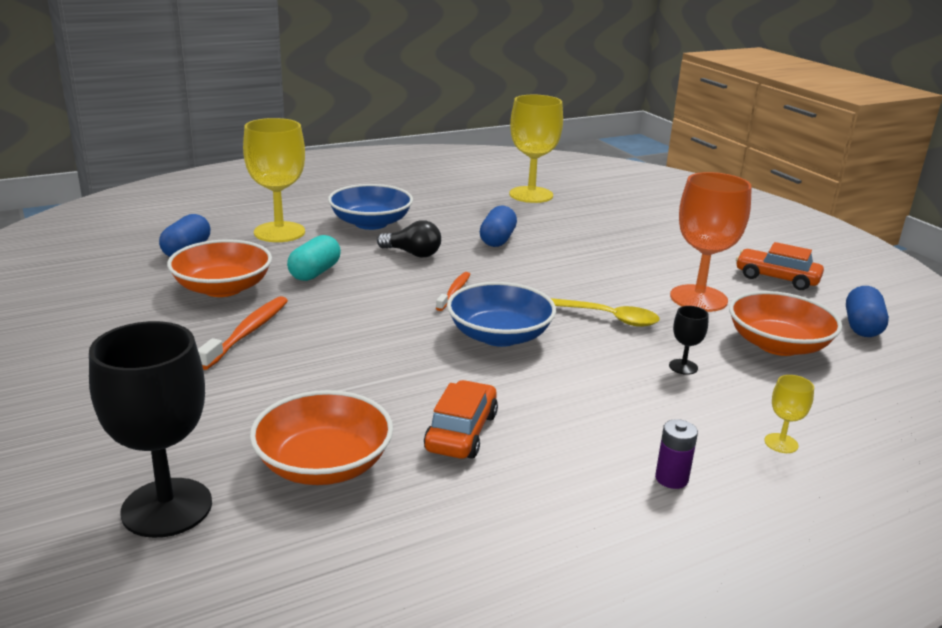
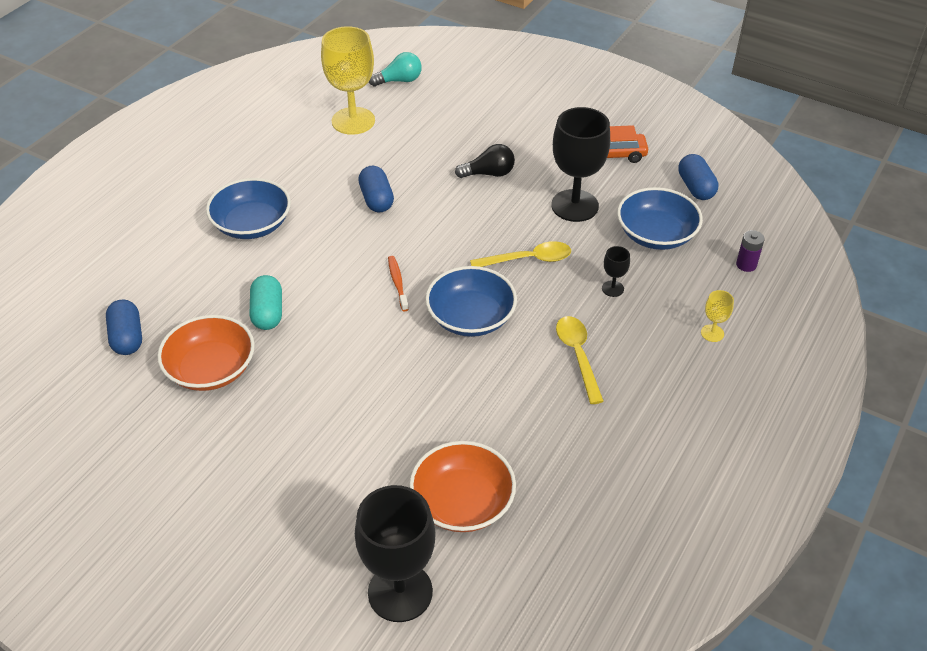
camera: 30 degrees left, 20 degrees up
(247, 332) = (285, 409): orange toothbrush -> none
(279, 232) = (184, 274): yellow goblet -> none
(413, 254) = (324, 250): black light bulb -> black light bulb (489, 173)
(461, 432) = (522, 426): orange car -> none
(587, 402) = (578, 356): none -> yellow spoon
(600, 185) = (399, 81): none -> turquoise light bulb
(671, 478) = (672, 398): purple battery -> purple battery (746, 265)
(698, 298) = (574, 206): orange goblet -> black goblet
(778, 345) = (656, 234): orange bowl -> blue bowl

